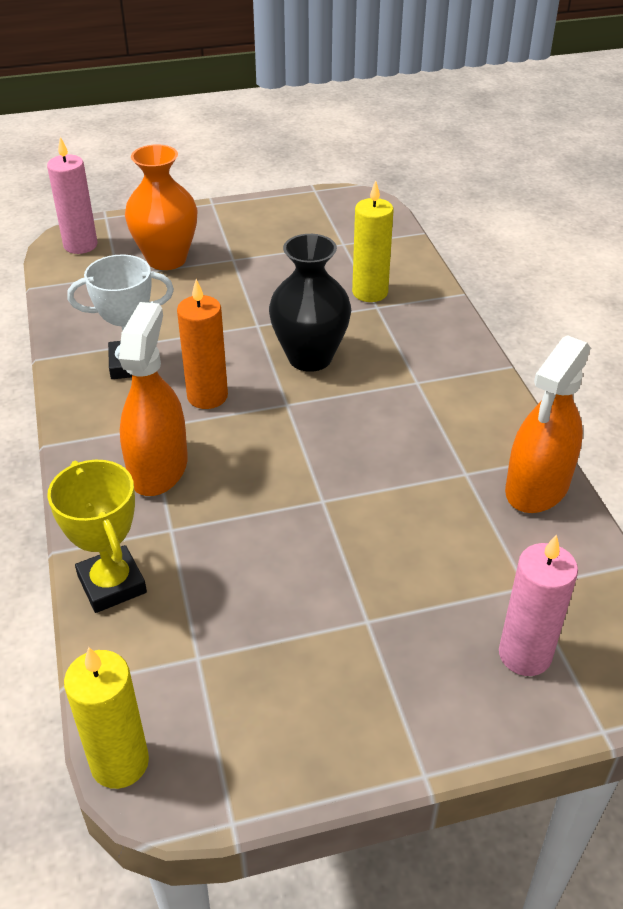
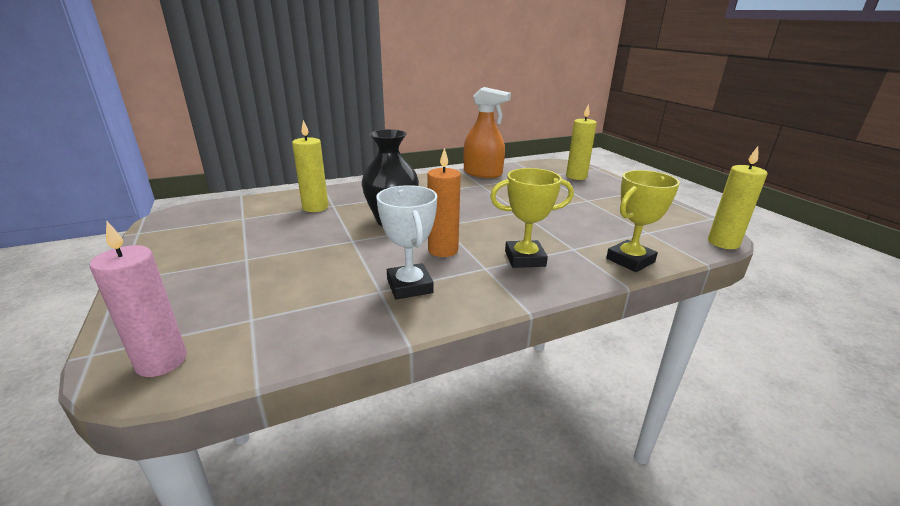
camera: 100 degrees left, 15 degrees down
(158, 468) = (525, 259): orange spray bottle -> yellow trophy
(166, 259) = (230, 292): orange vase -> none
(524, 654) = (576, 176): pink candle -> yellow candle

